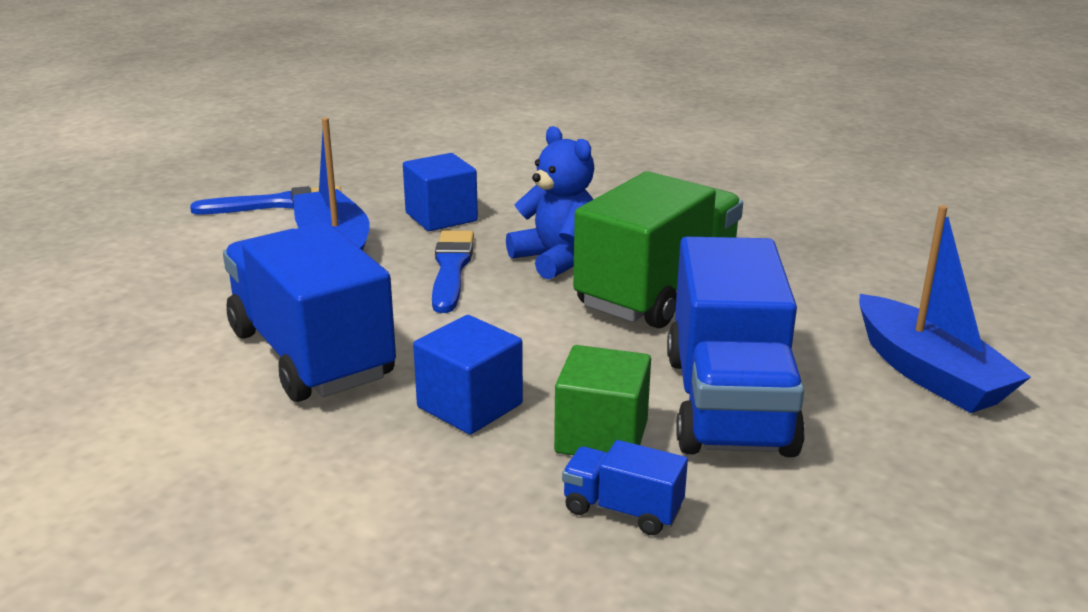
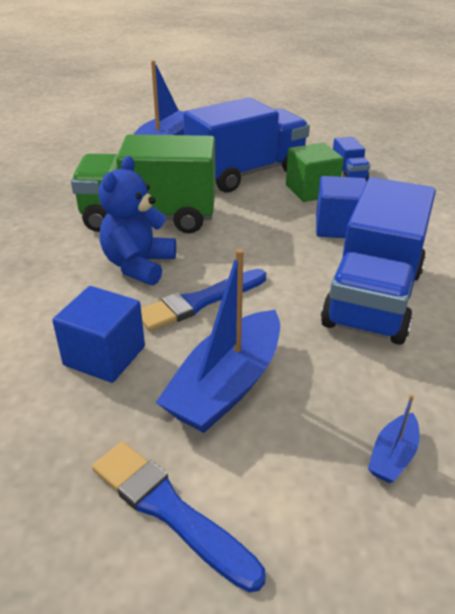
camera: 125 degrees left, 10 degrees up
(170, 276) = (393, 456): none -> blue boat

